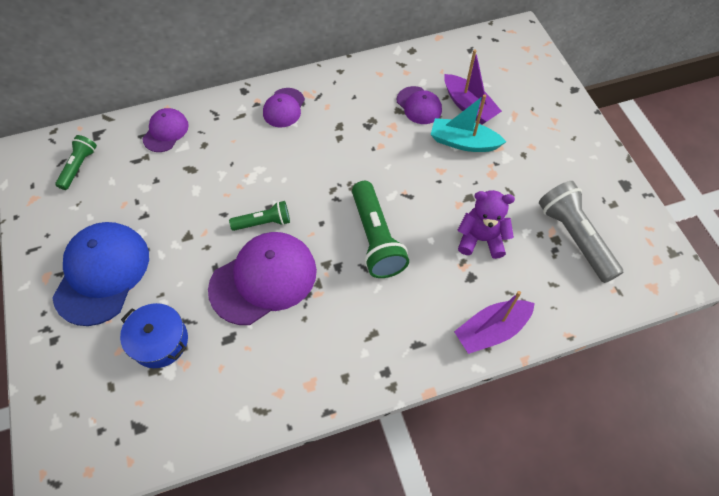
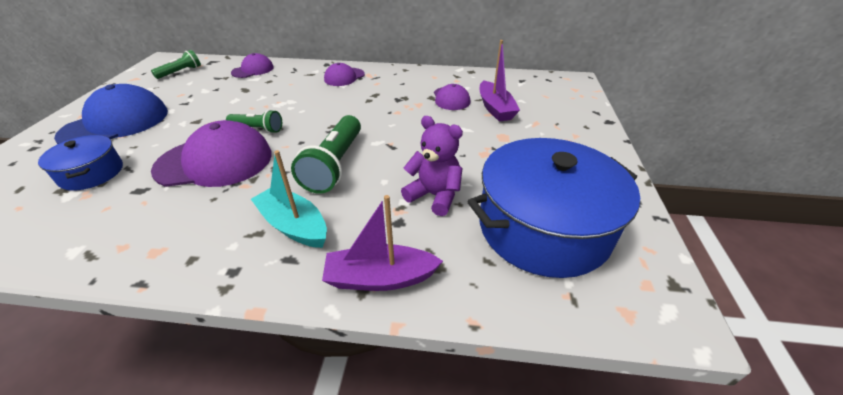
camera: 25 degrees right, 20 degrees down
(463, 142) = (472, 127): turquoise boat -> turquoise boat (294, 225)
(574, 237) = (543, 227): grey flashlight -> blue pot

